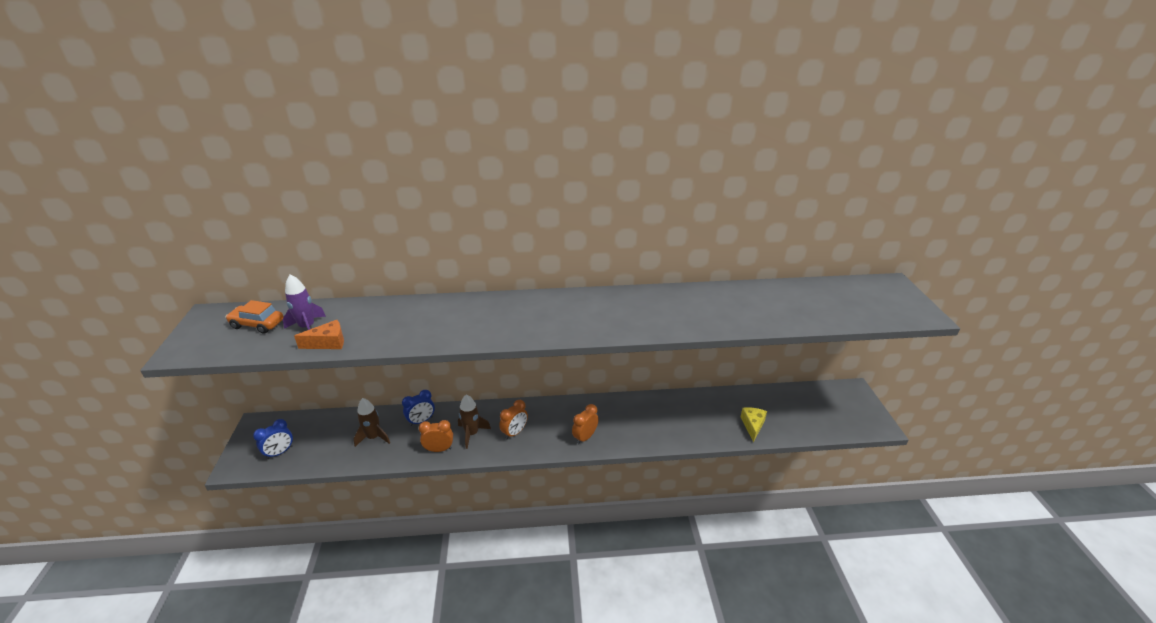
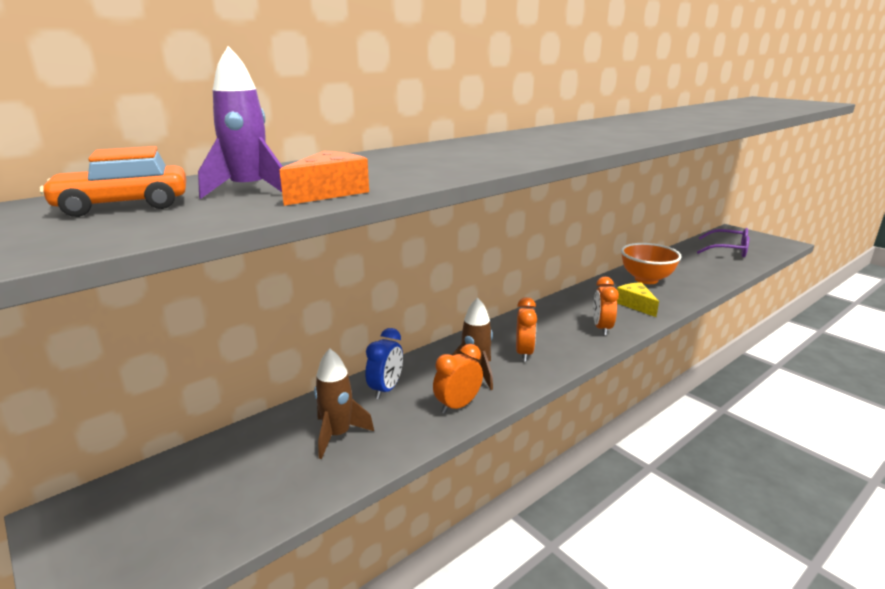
camera: 35 degrees left, 10 degrees down
(280, 452) = (176, 532): blue clock -> none
(682, 410) = (646, 279): none -> orange bowl
(752, 425) = (714, 270): yellow cheese -> yellow cheese (636, 305)
(805, 410) = (727, 250): none -> purple glasses

